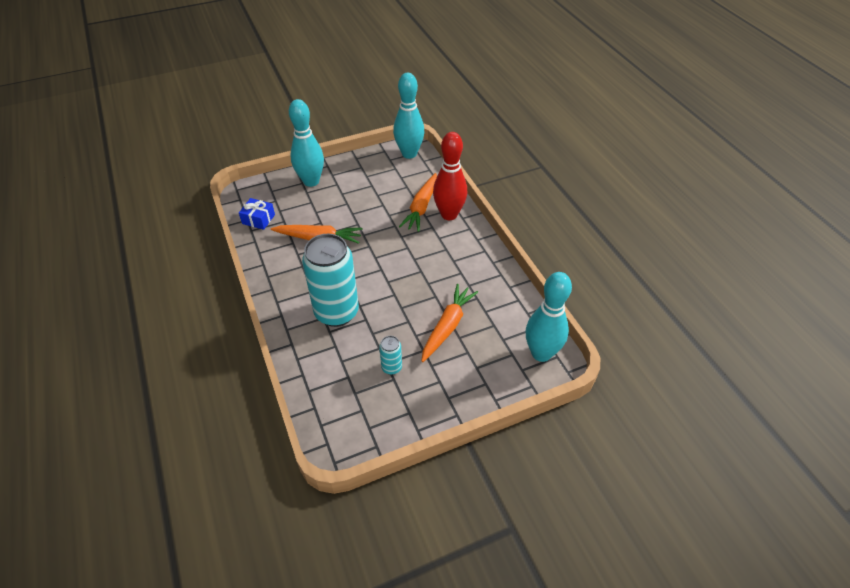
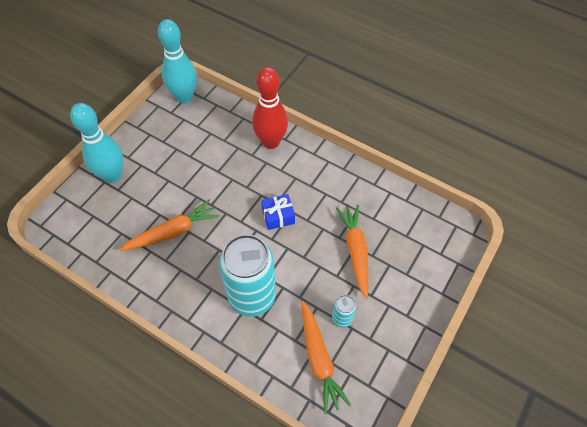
camera: 35 degrees left, 10 degrees up
(258, 219) = (93, 245): blue gift -> blue gift (278, 216)
(421, 207) = (241, 148): orange carrot -> orange carrot (319, 359)
(541, 353) = (443, 230): turquoise bowling pin -> none

